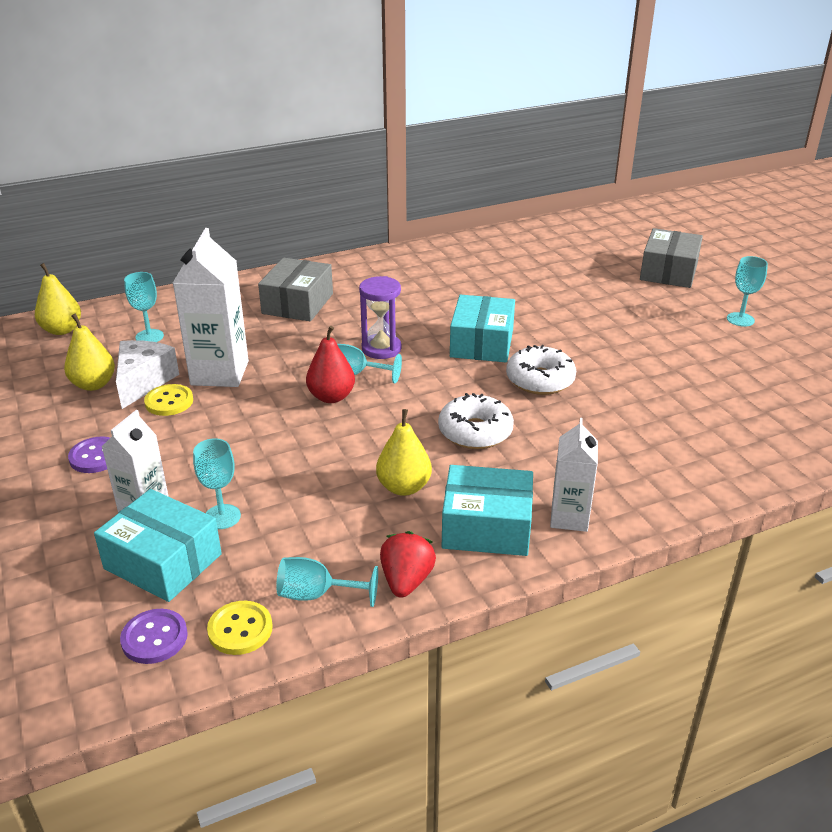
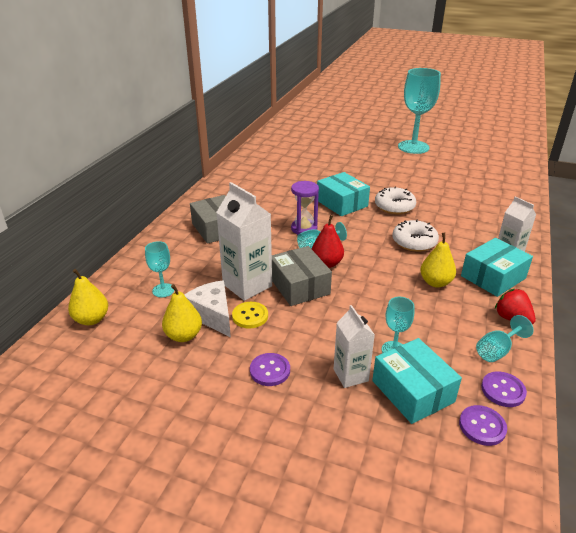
camera: 45 degrees left, 0 degrees up
(163, 561) = (412, 391): turquoise box -> turquoise box turned 75 degrees clockwise
(240, 629) = (503, 390): yellow button -> purple button
(668, 272) = (353, 139): grey box -> grey box (299, 286)
(740, 319) = (413, 147): turquoise goblet -> turquoise goblet, size x2.18

